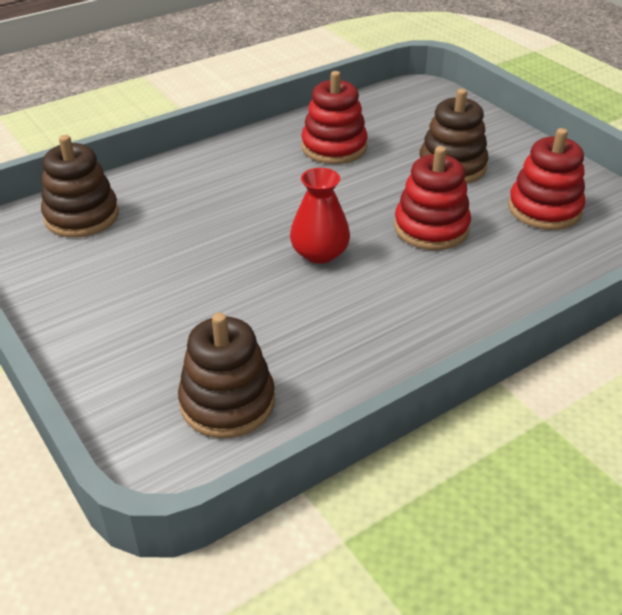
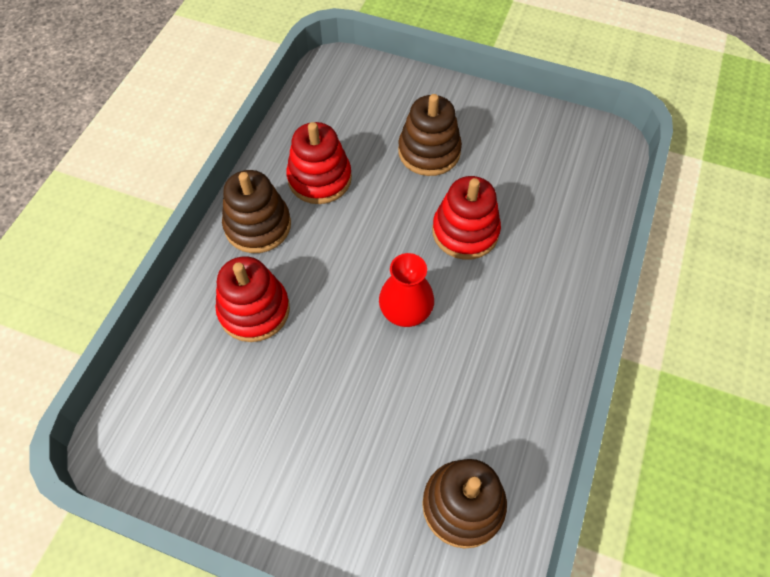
camera: 35 degrees left, 20 degrees up
(82, 216) = (171, 389): brown stacking toy -> brown stacking toy (258, 225)
(544, 209) = (527, 164): red stacking toy -> red stacking toy (254, 310)

